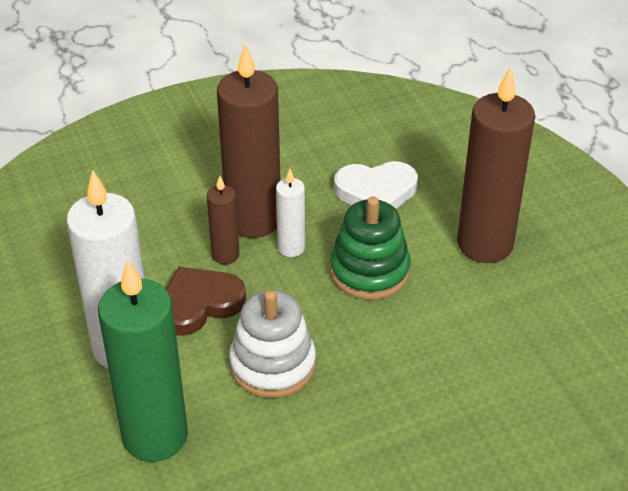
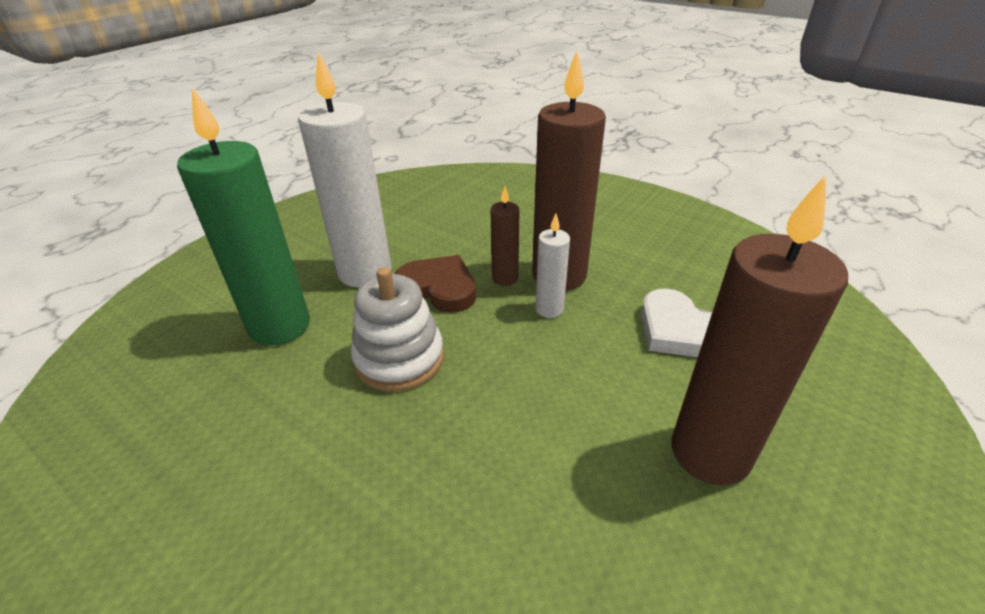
camera: 60 degrees right, 5 degrees down
(369, 271) = (571, 372): green stacking toy -> none

